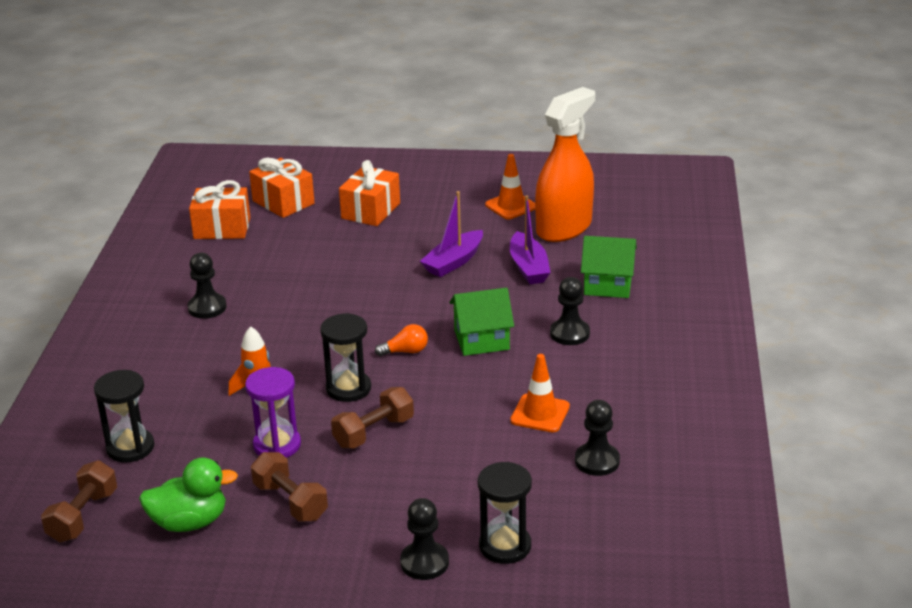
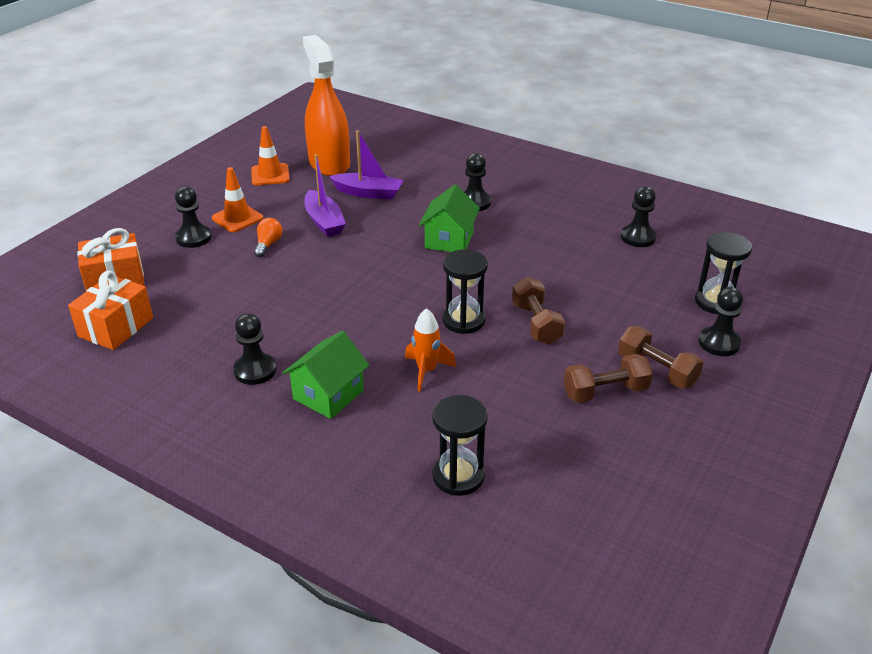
camera: 65 degrees left, 5 degrees up
(83, 516) = (553, 535): brown dumbbell -> brown dumbbell (656, 370)
(189, 522) = (602, 460): green duck -> none
(277, 445) = (518, 380): purple hourglass -> none
(371, 211) = (193, 238): orange gift -> black pawn
(405, 351) = (433, 278): orange light bulb -> orange light bulb (268, 244)
(540, 413) = (566, 243): orange traffic cone -> orange traffic cone (237, 218)
(608, 285) = (425, 170): green house -> green house (328, 394)

